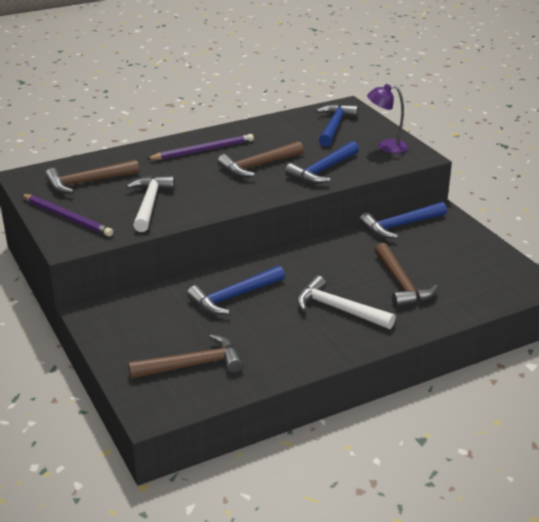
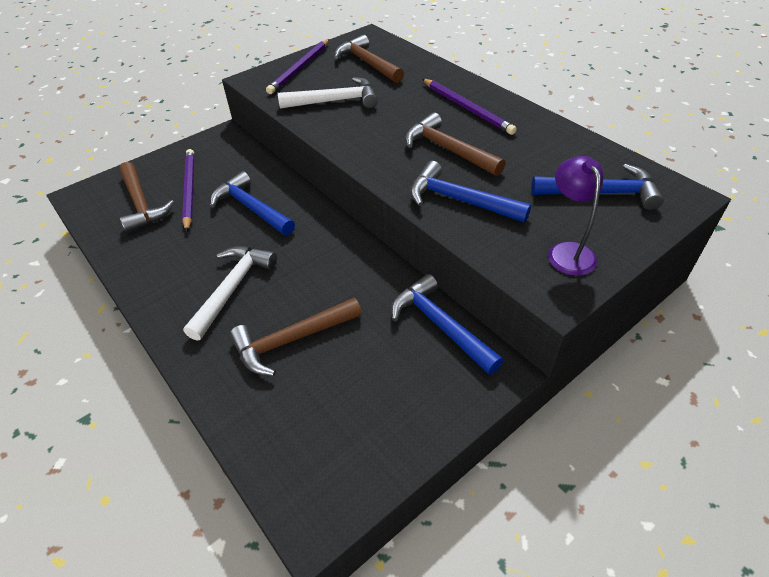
camera: 80 degrees right, 15 degrees up
(185, 334) = (189, 190): none -> purple pencil

